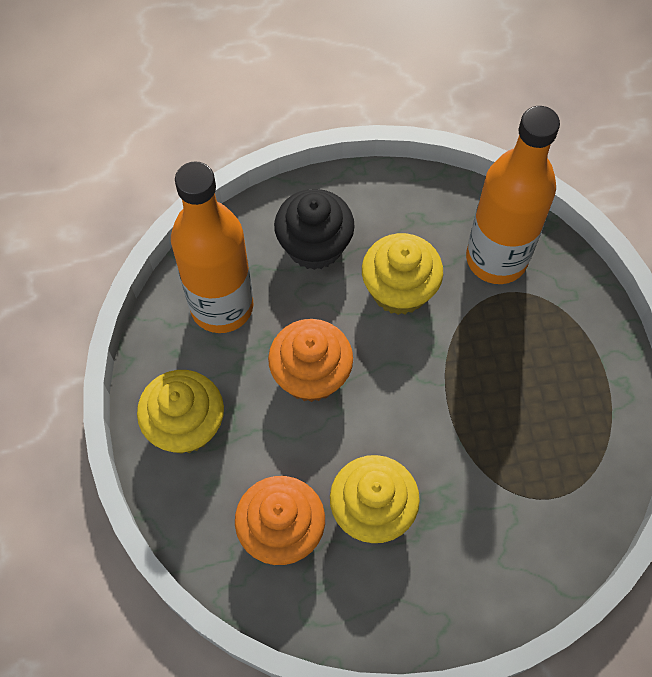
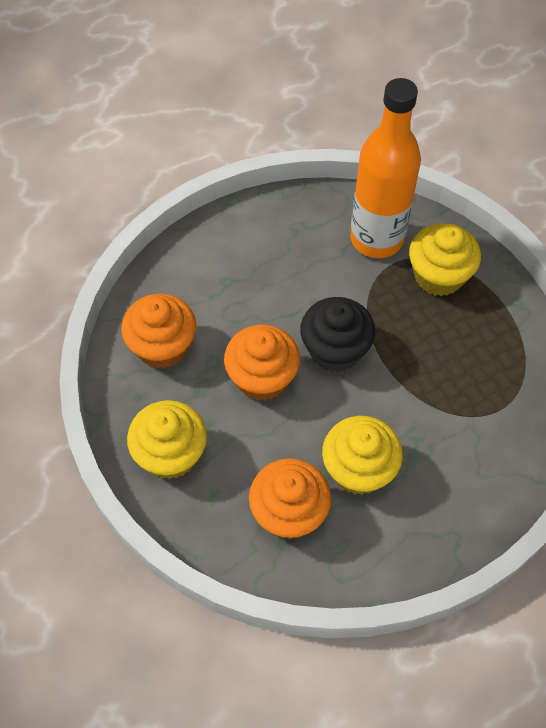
camera: 20 degrees left, 5 degrees down
(222, 306) = (163, 346): orange bottle -> orange cupcake
(314, 245) = (222, 273): black cupcake -> black cupcake (335, 350)
(399, 290) = (308, 287): yellow cupcake -> yellow cupcake (438, 276)

